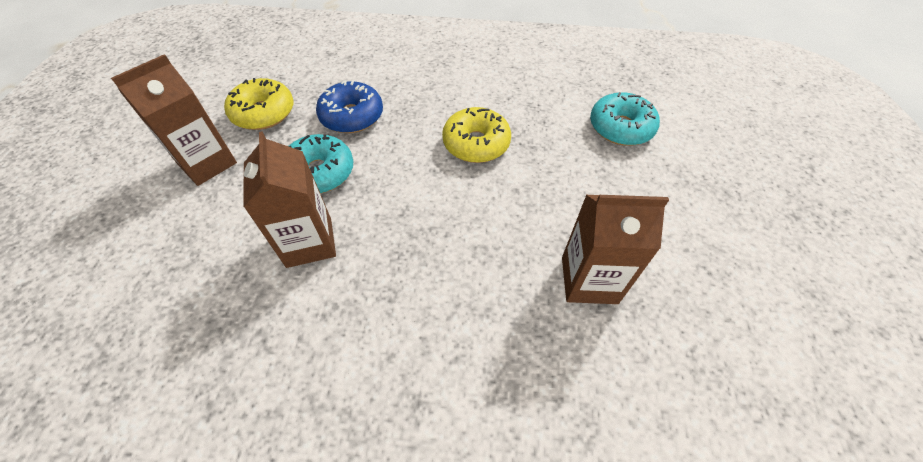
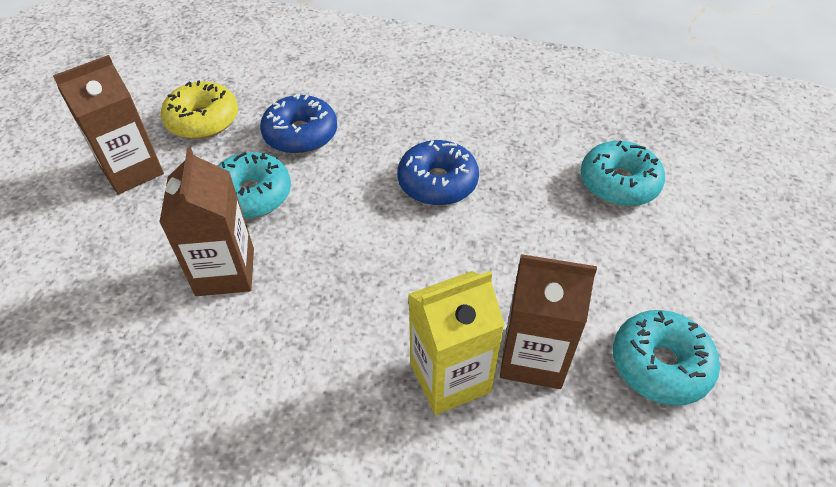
camera: 10 degrees right, 5 degrees down
(476, 143) = (437, 182): yellow donut -> blue donut
(525, 308) = (450, 377): none -> yellow carton
(691, 271) = (660, 364): none -> turquoise donut

